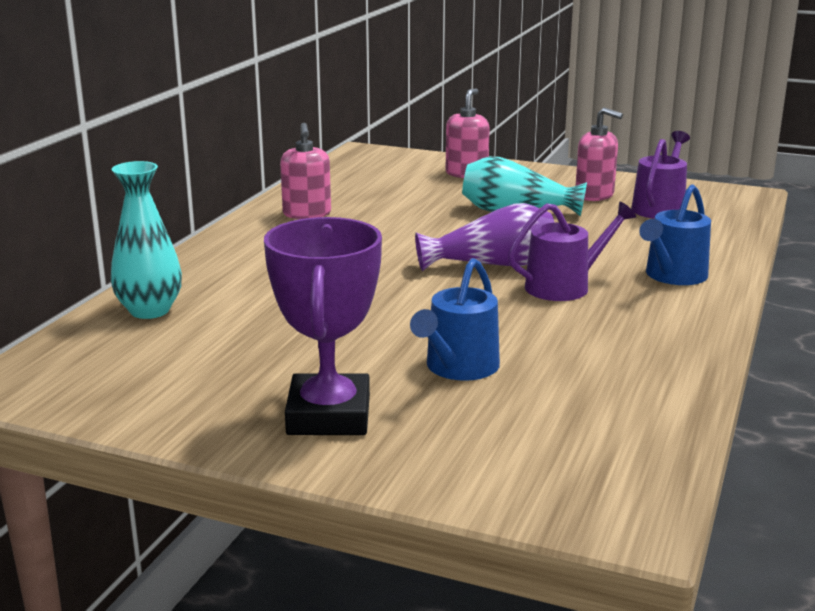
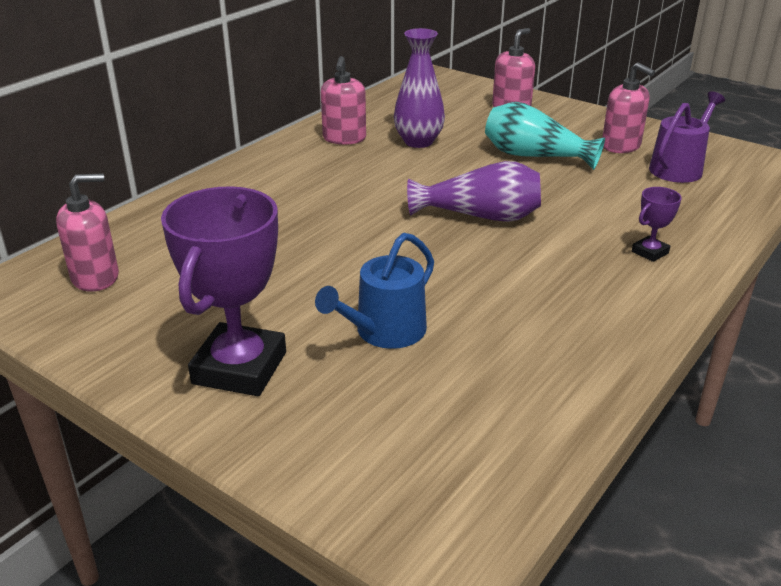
camera: 15 degrees right, 10 degrees up
(112, 361) = (95, 277): none -> pink soap dispenser
(150, 310) = (156, 227): turquoise vase -> none
(388, 209) = (418, 142): none -> purple vase
(564, 286) = (535, 250): purple watering can -> none
(673, 276) = (650, 252): blue watering can -> purple trophy

